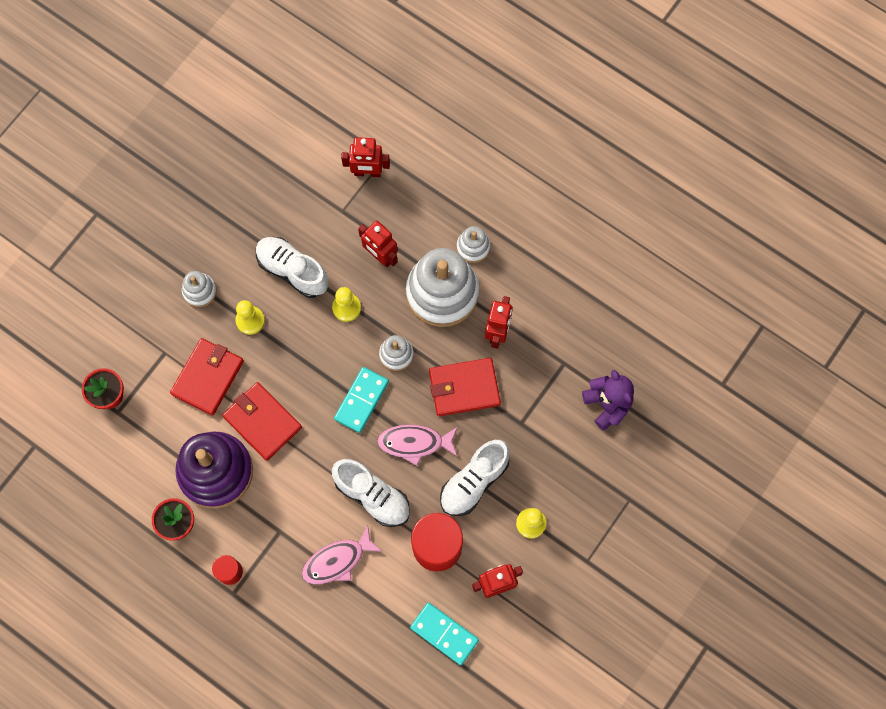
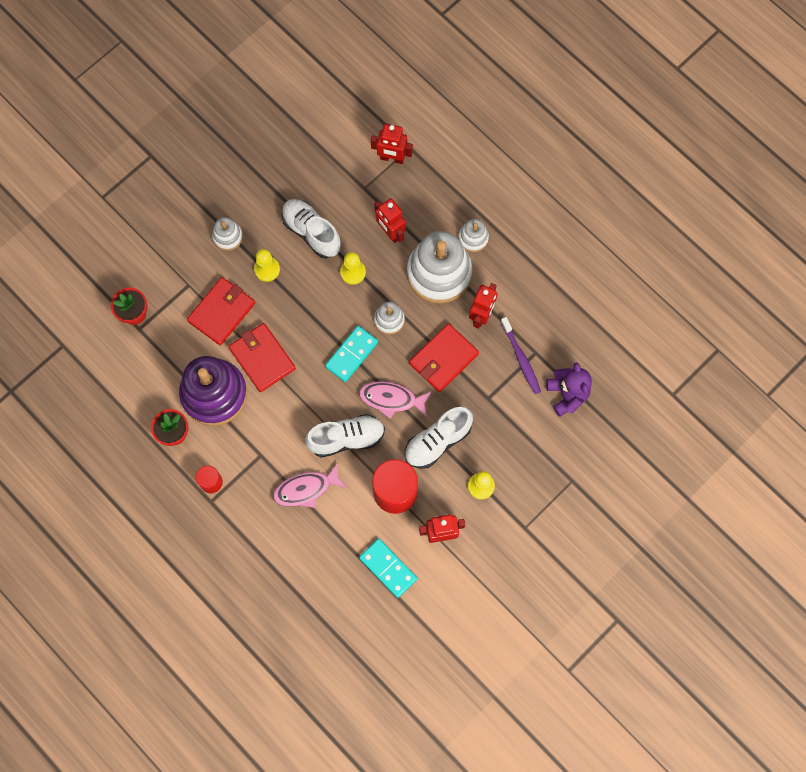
camera: 10 degrees right, 0 degrees up
(372, 496) = (346, 438): white shoe -> white shoe turned 60 degrees counterclockwise
(464, 388) = (443, 359): red wallet -> red wallet turned 45 degrees counterclockwise
(549, 372) = (521, 358): none -> purple toothbrush

